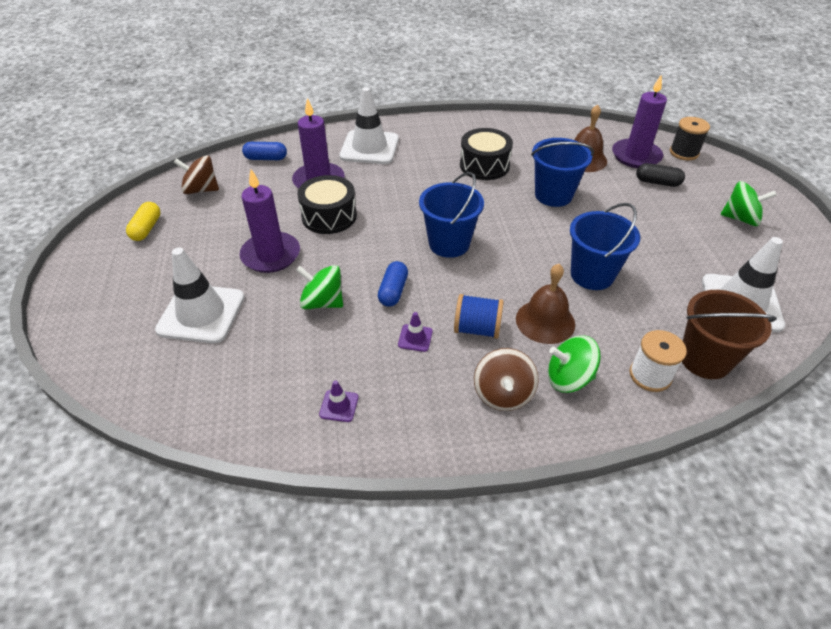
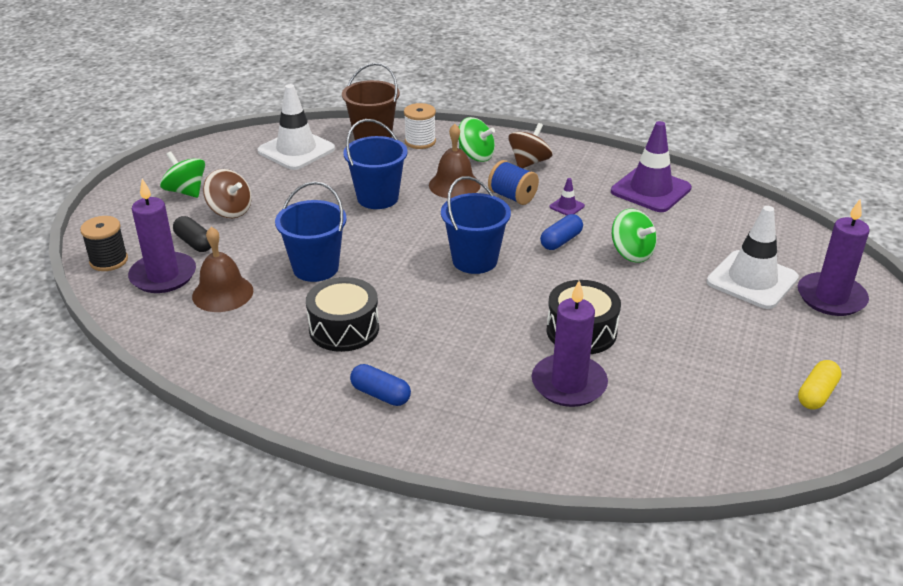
camera: 150 degrees left, 10 degrees down
(201, 190) = (739, 430): brown spinning top -> brown spinning top (230, 211)
(266, 158) = (628, 453): blue capsule -> blue capsule (380, 394)
(271, 255) = (667, 310): purple candle -> purple candle (831, 297)
(339, 406) = (650, 190): purple traffic cone -> purple traffic cone, size x2.37
(369, 148) = (465, 413): white traffic cone -> none

